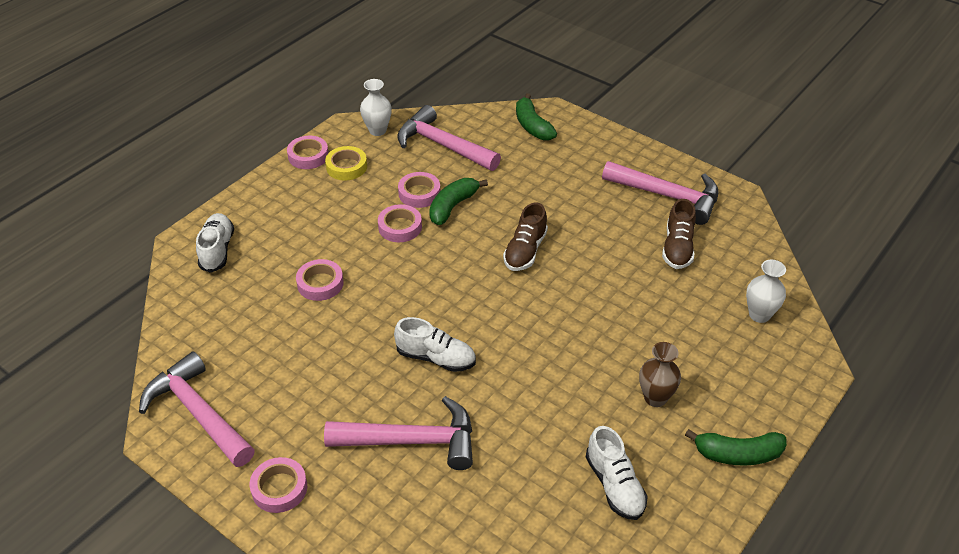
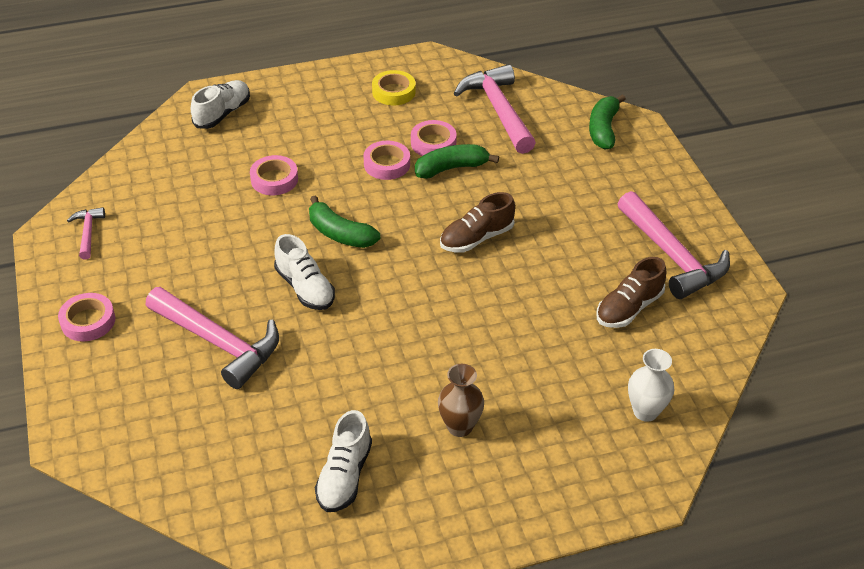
camera: 35 degrees right, 0 degrees up
(198, 412) = (88, 232): pink hammer -> pink hammer, size x0.48
(308, 156) = (370, 68): pink tape -> none
(377, 130) = (453, 72): white vase -> none
(737, 454) = (483, 518): green banana -> green banana (340, 234)

